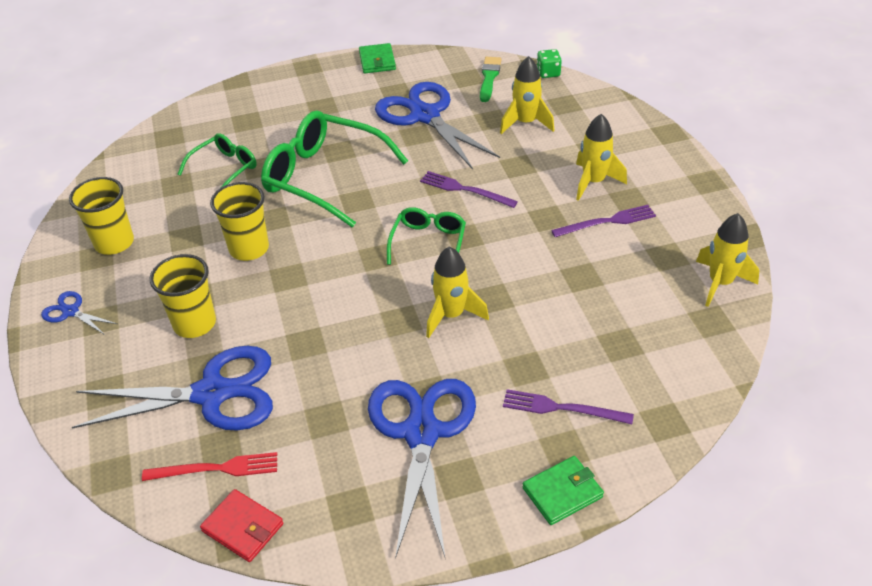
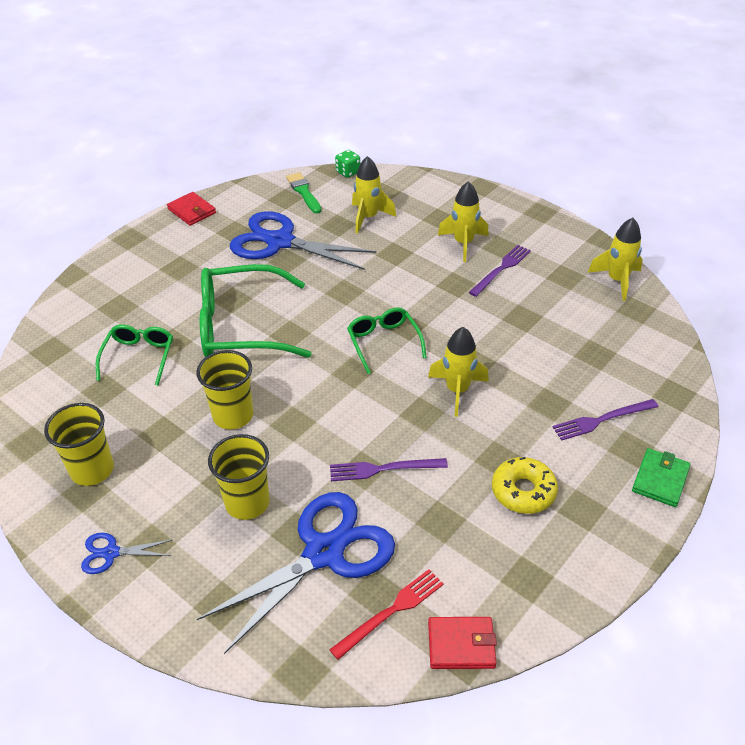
camera: 35 degrees left, 0 degrees up
(377, 61) = (192, 211): green wallet -> red wallet
(421, 433) = (523, 491): blue scissors -> yellow donut
(465, 190) = (371, 288): purple fork -> purple fork (383, 469)

